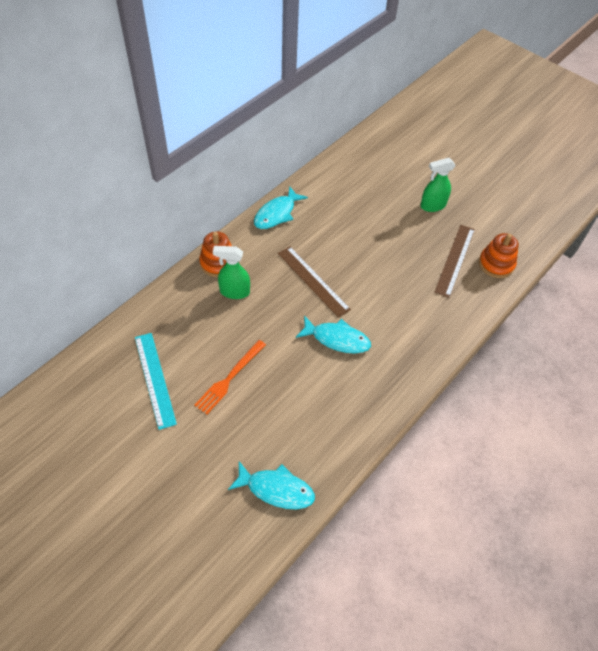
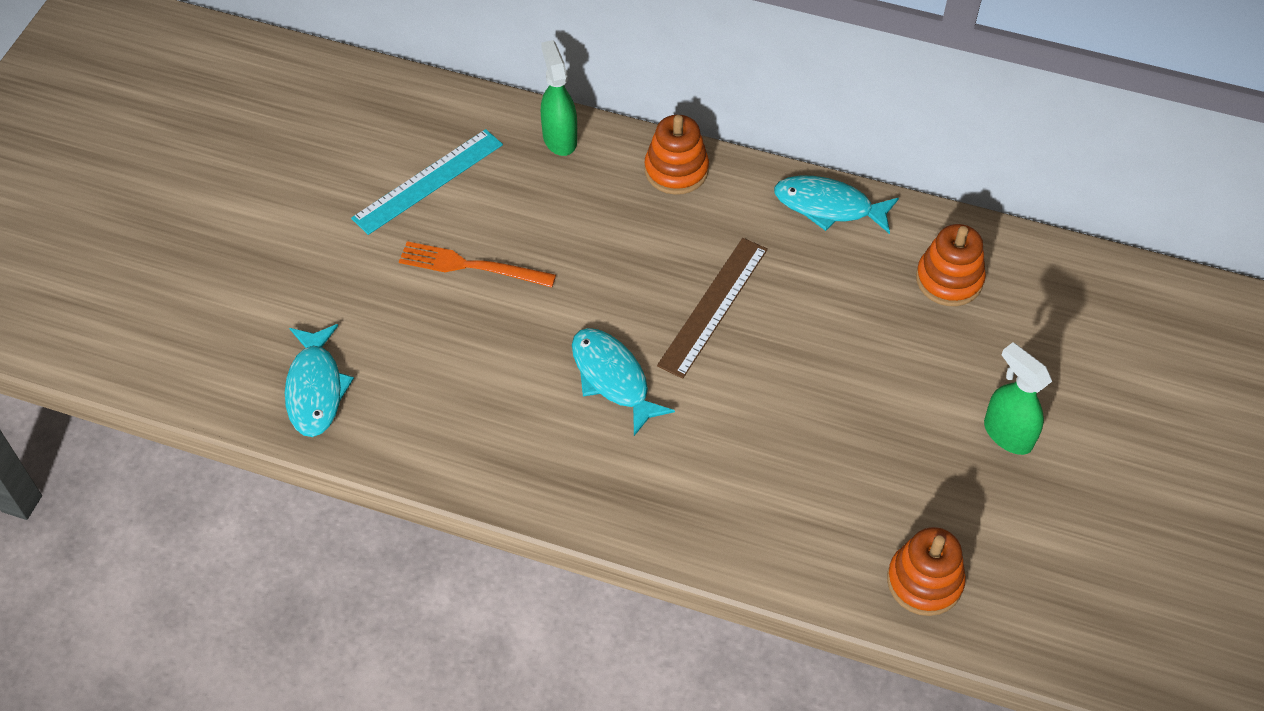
camera: 70 degrees right, 0 degrees up
(234, 292) = (631, 212): green spray bottle -> green spray bottle (559, 138)
(337, 339) = (613, 378): turquoise fish -> turquoise fish turned 150 degrees clockwise
(342, 190) = (949, 279): none -> orange stacking toy
(454, 260) = (891, 507): brown ruler -> none

